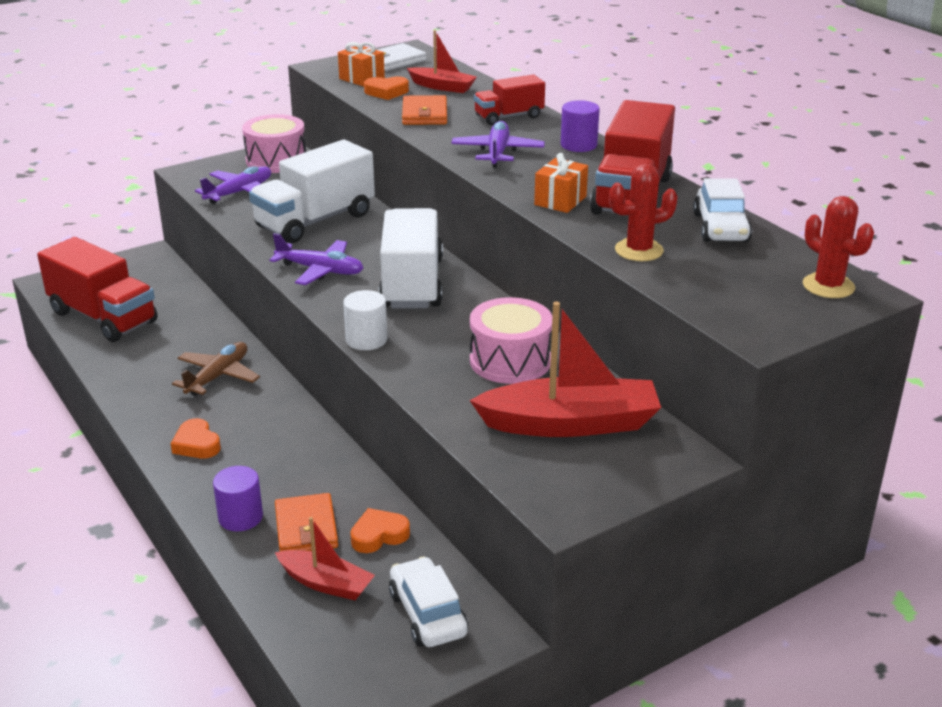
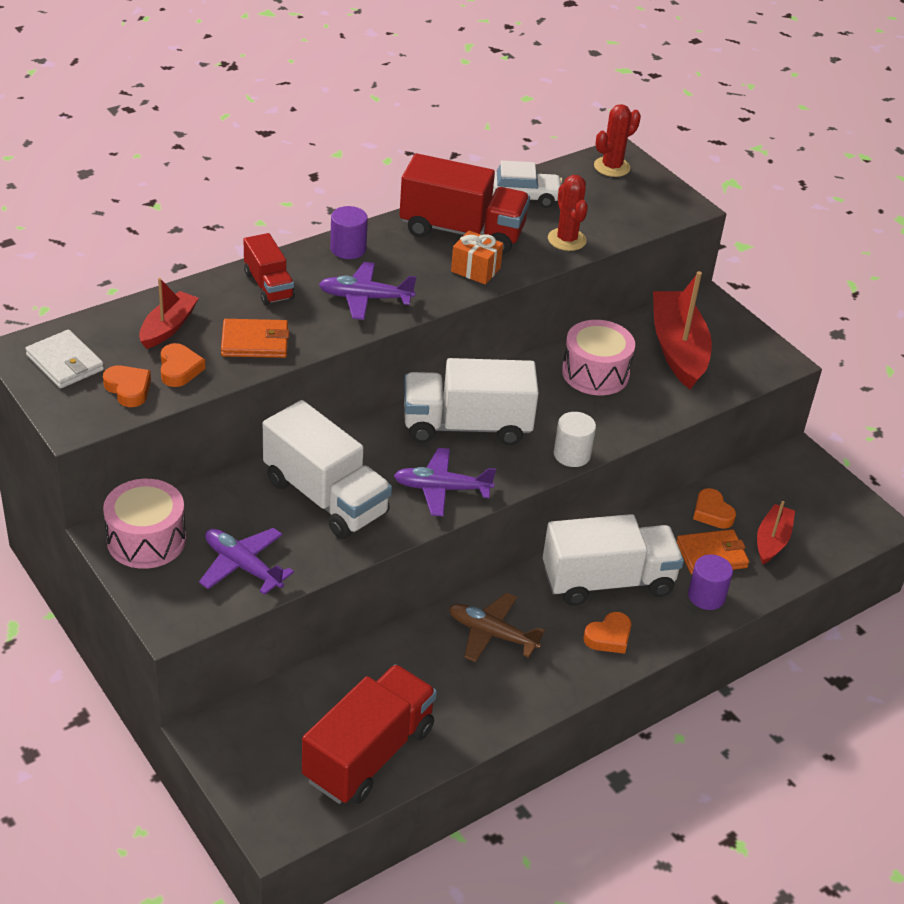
camera: 95 degrees left, 10 degrees up
(275, 448) = (607, 581): none -> white truck
(320, 270) = (441, 489): purple plane -> purple plane turned 105 degrees counterclockwise
(362, 79) = (128, 389): orange gift -> orange heart
(427, 614) = (790, 487): white car -> none

